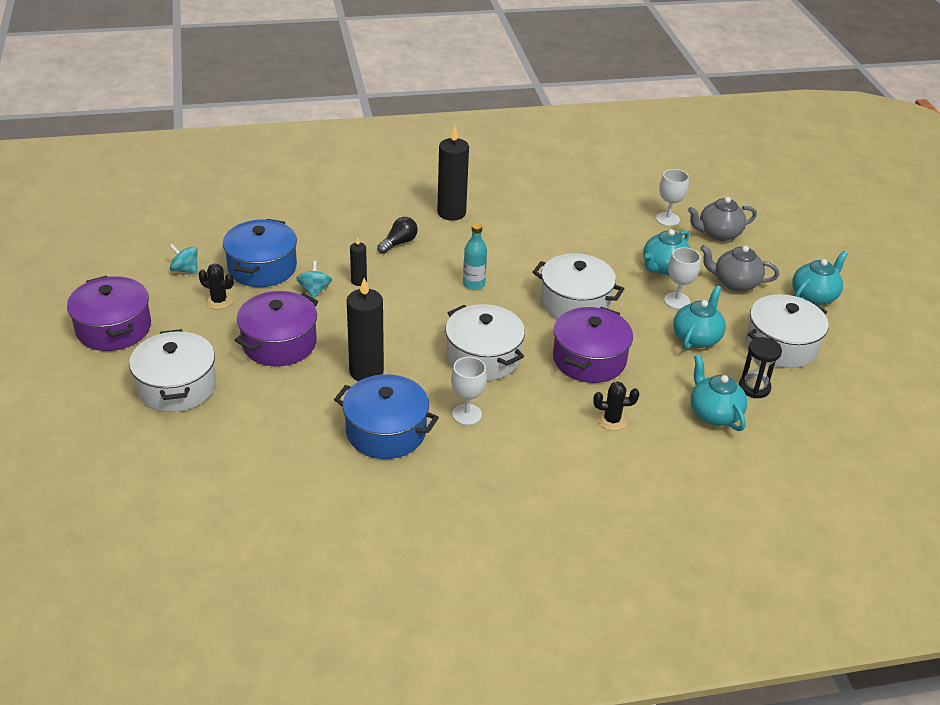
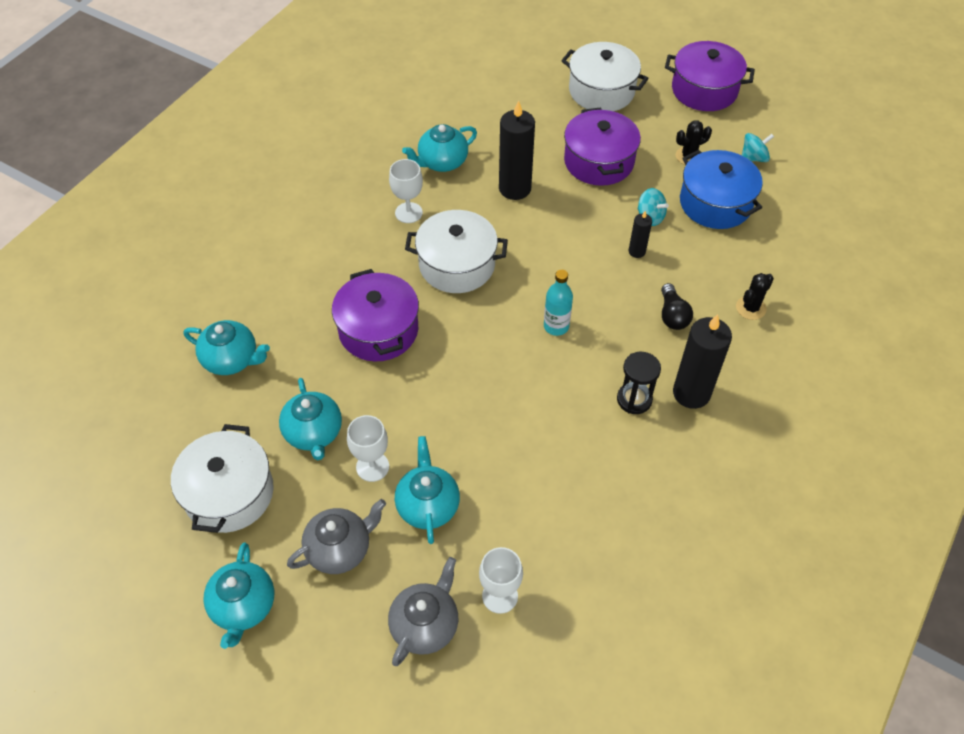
camera: 135 degrees right, 15 degrees up
(386, 431) = (442, 162): blue pot -> turquoise teapot
(575, 302) = (455, 381): white pot -> none
(612, 420) = (305, 289): black cactus -> black cactus (750, 308)
(754, 388) = (218, 416): black hourglass -> black hourglass (634, 399)

